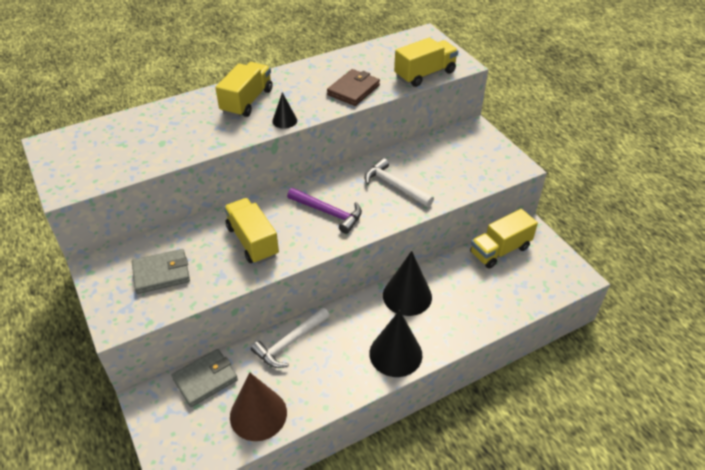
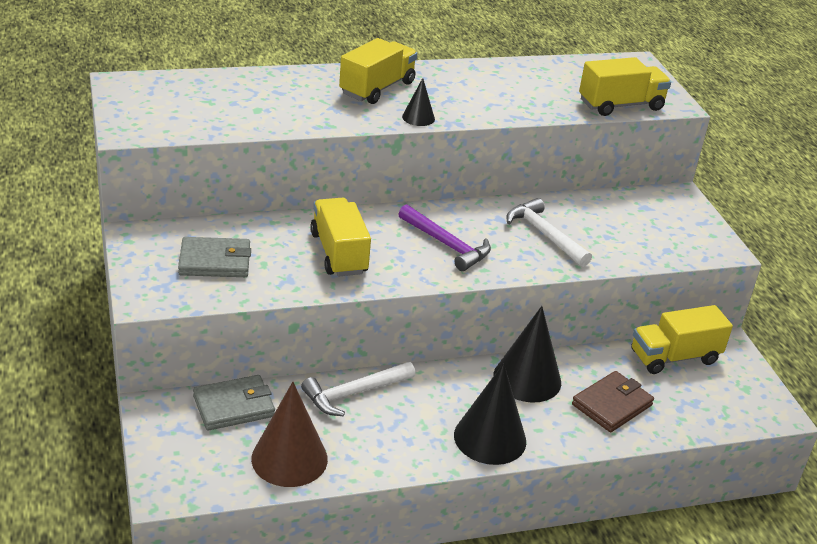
camera: 10 degrees right, 10 degrees down
(353, 90) = (519, 103): brown wallet -> brown wallet (612, 405)

